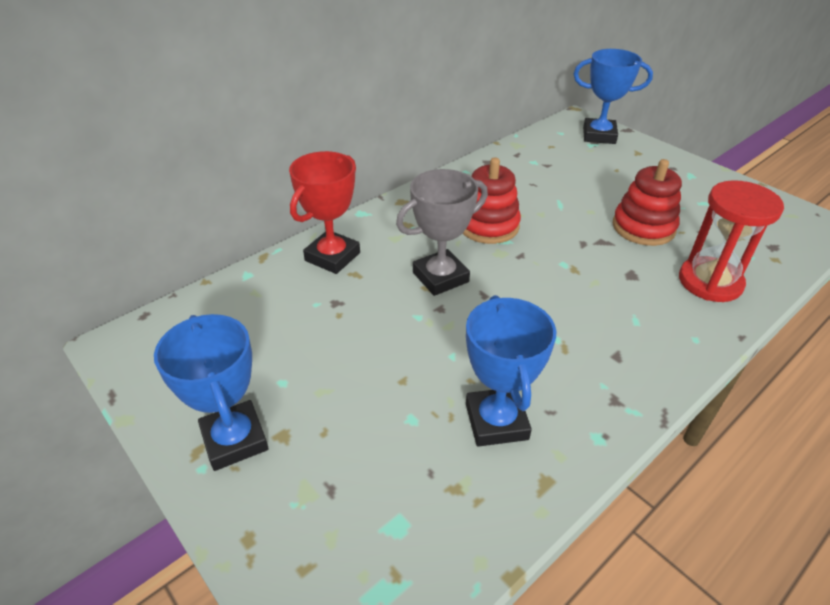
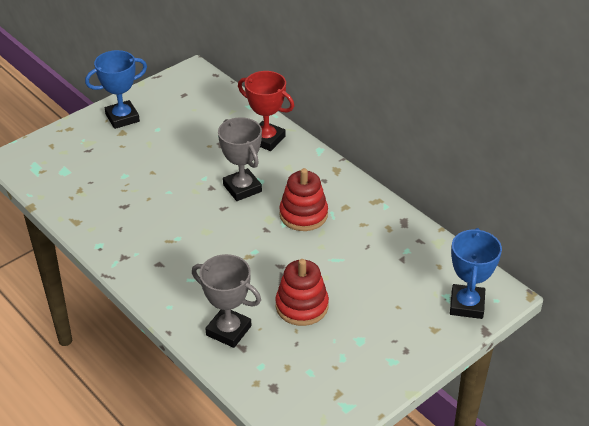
camera: 90 degrees right, 0 degrees up
(496, 421) = (117, 206): blue trophy -> none
(710, 282) = (228, 330): red hourglass -> grey trophy

